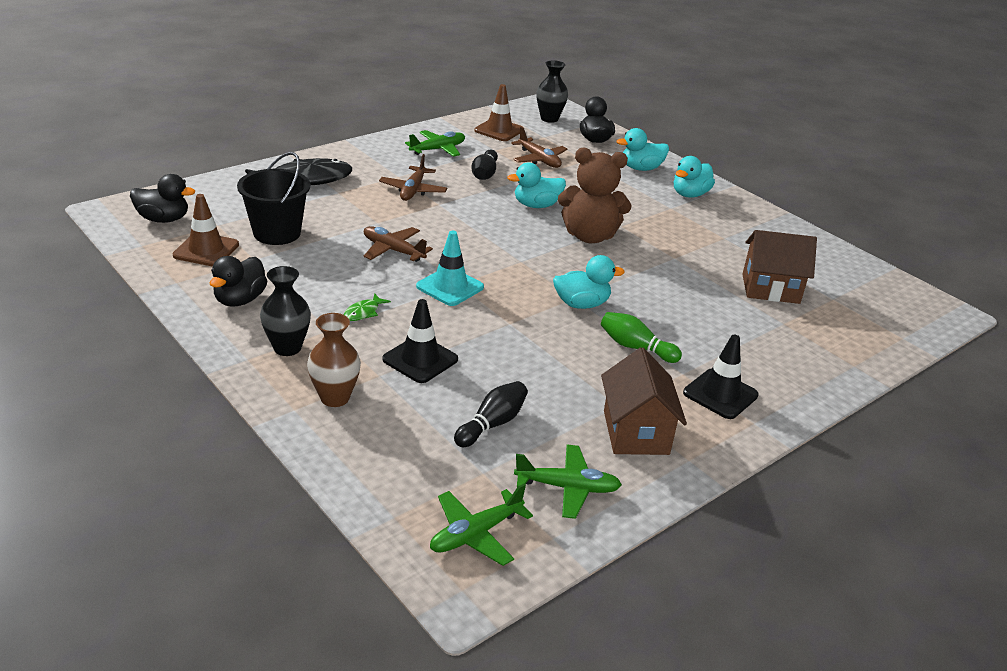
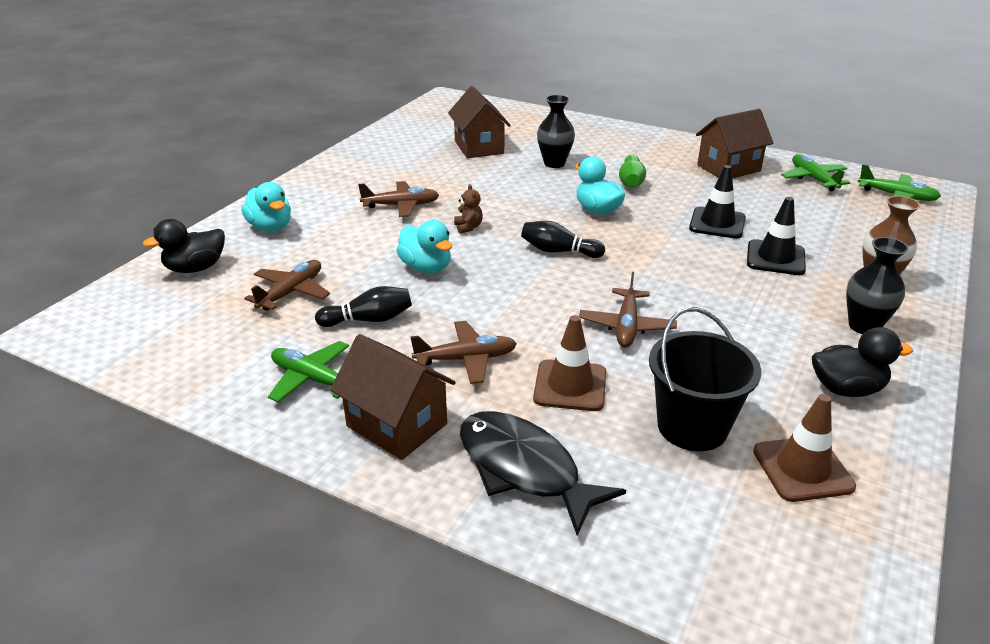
camera: 110 degrees left, 0 degrees up
(163, 219) = (793, 563): black duck -> none
(363, 312) = (755, 306): green fish -> none
(375, 160) = (396, 425): none -> brown house
(450, 287) = (652, 274): turquoise traffic cone -> none
(492, 424) = (799, 212): black bowling pin -> black bowling pin (558, 251)
(499, 130) = (202, 346): brown traffic cone -> brown traffic cone (570, 386)
(549, 119) = (130, 315): black vase -> black vase (554, 163)
(589, 236) = (468, 227): brown teddy bear -> brown teddy bear, size x0.40
(649, 220) = (401, 206): none -> brown plane
(690, 194) = (321, 195): turquoise duck -> none
(720, 394) = (647, 150): black traffic cone -> black traffic cone (717, 223)

